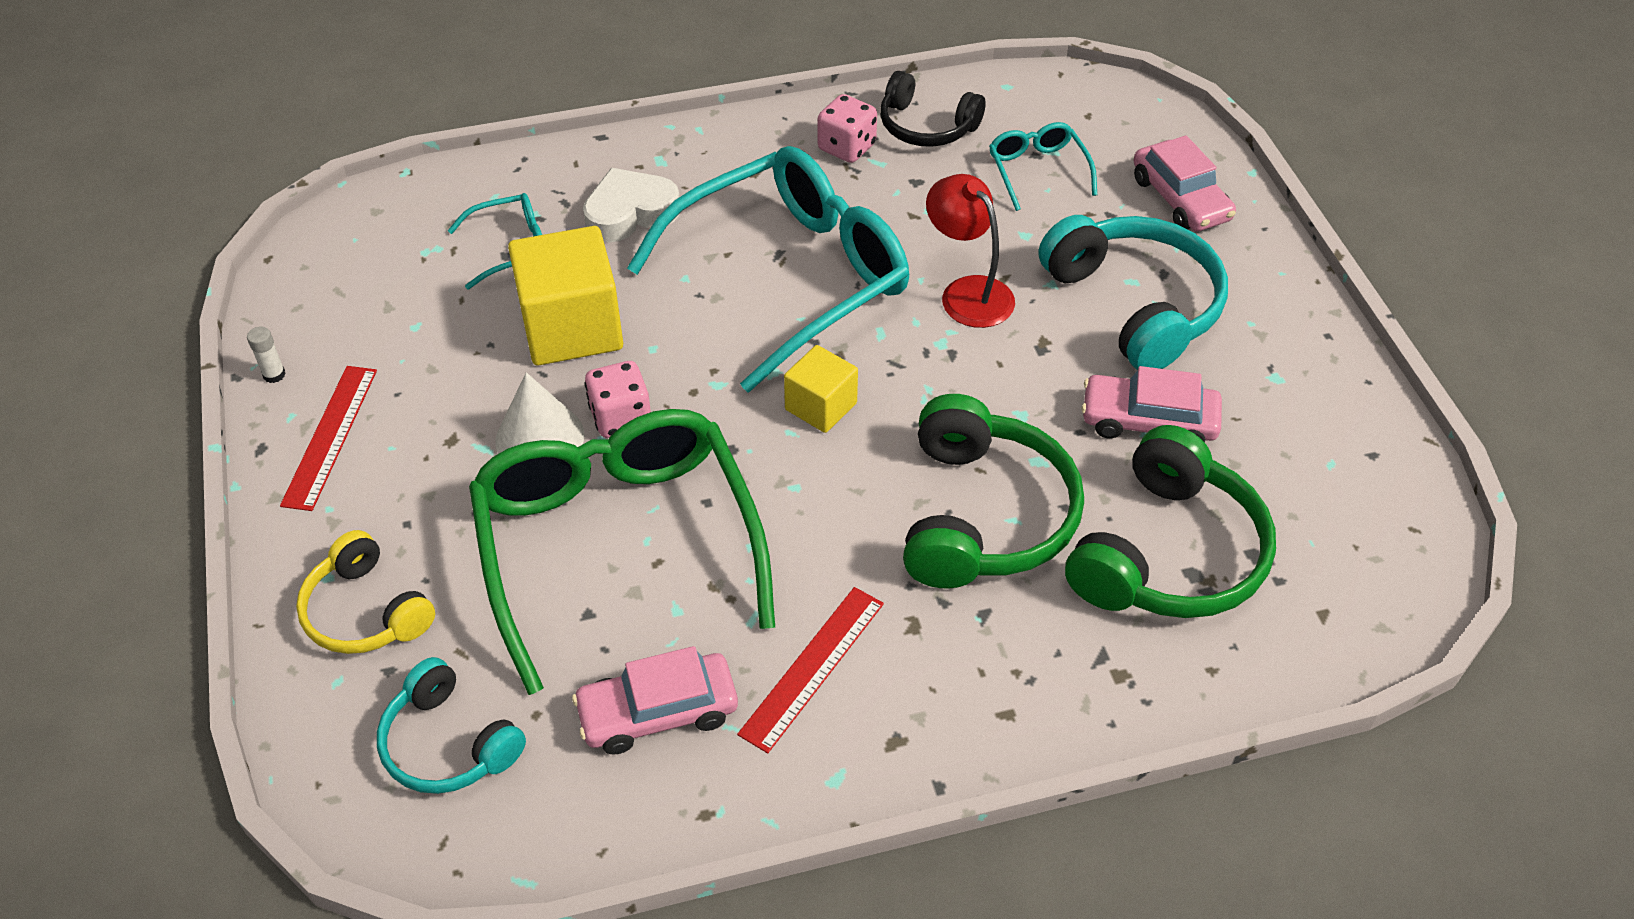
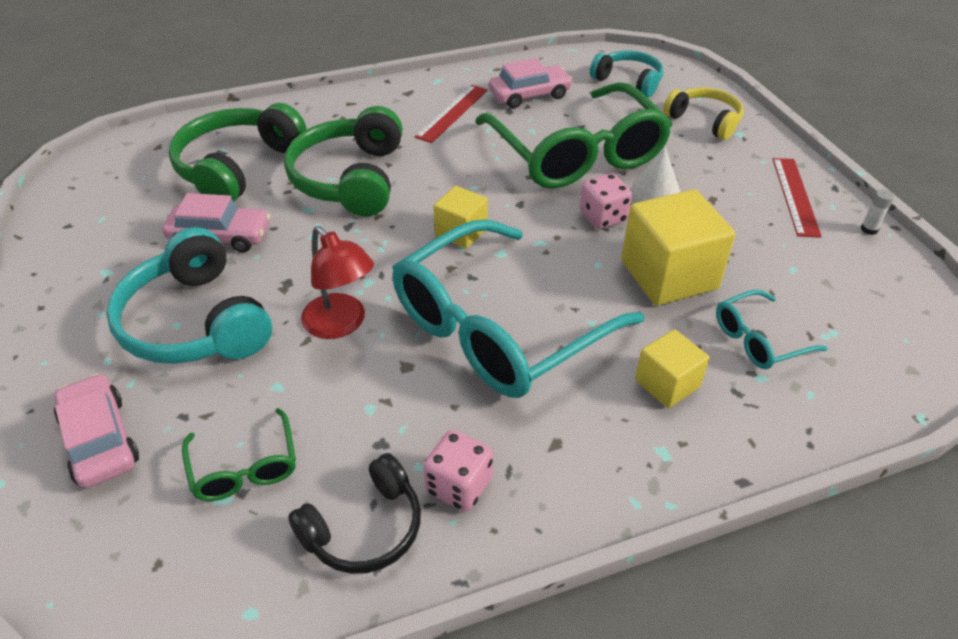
camera: 175 degrees right, 5 degrees down
(630, 213) = (667, 384): white heart -> yellow cube
(926, 126) = (364, 528): black headphones -> black headphones turned 120 degrees clockwise
(1037, 170) = (245, 468): turquoise glasses -> green glasses

